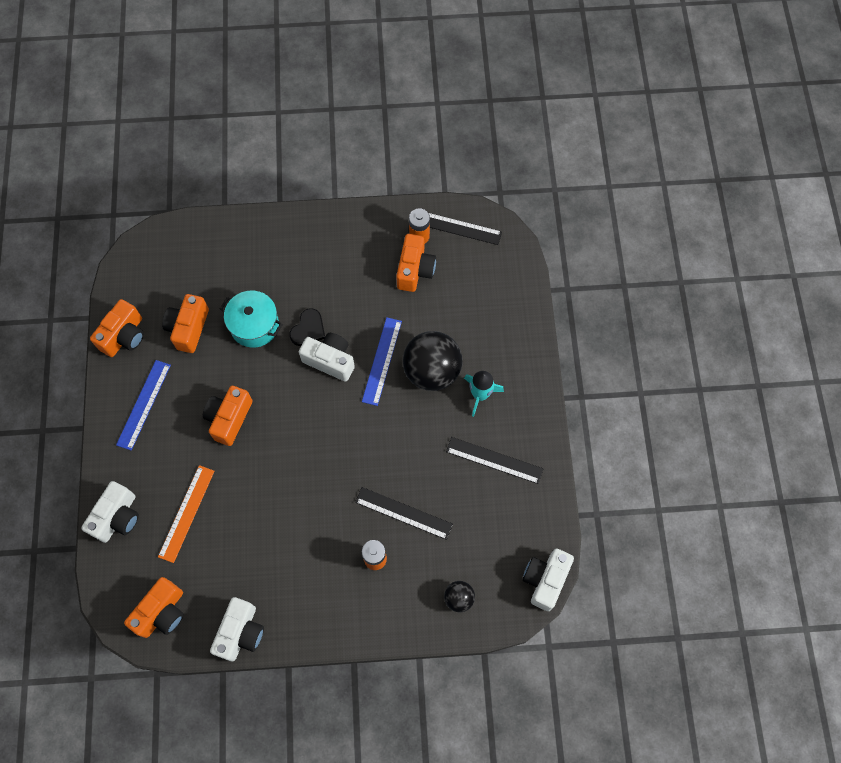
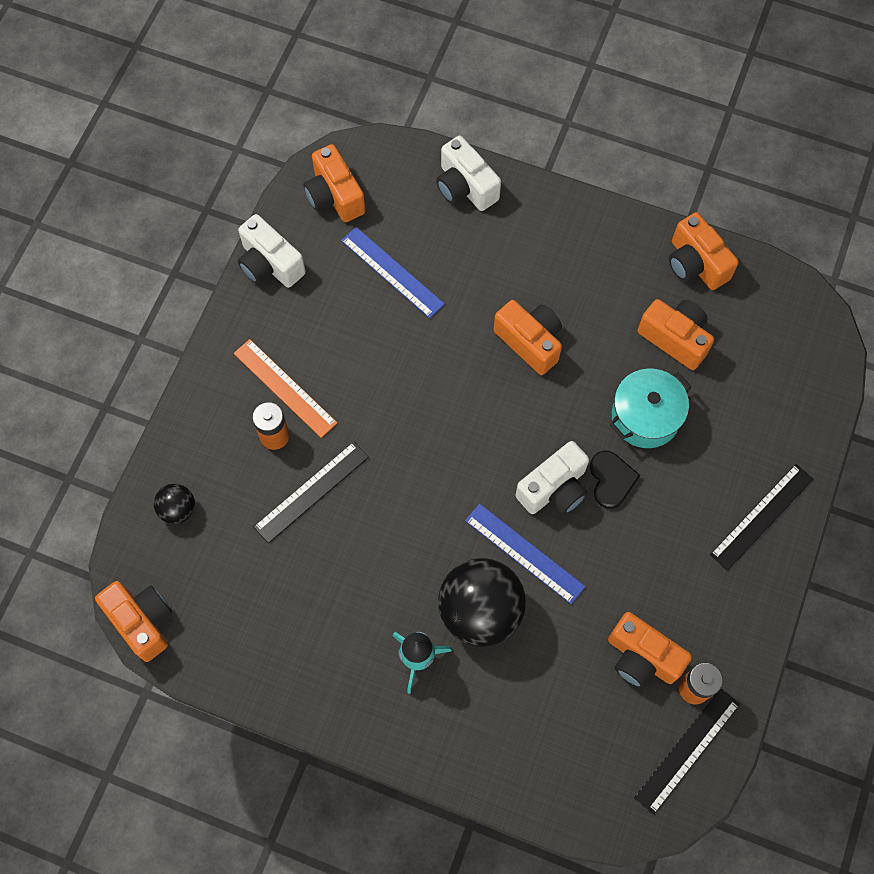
camera: 115 degrees right, 0 degrees up
(144, 404) = (592, 256): blue ruler -> blue ruler (392, 272)
(186, 513) = (434, 256): orange ruler -> orange ruler (285, 387)
(308, 329) = (611, 480): black heart -> black heart turned 150 degrees counterclockwise
(494, 460) = (321, 633): black ruler -> black ruler (761, 516)
(545, 580) = (142, 621): white camera -> orange camera

